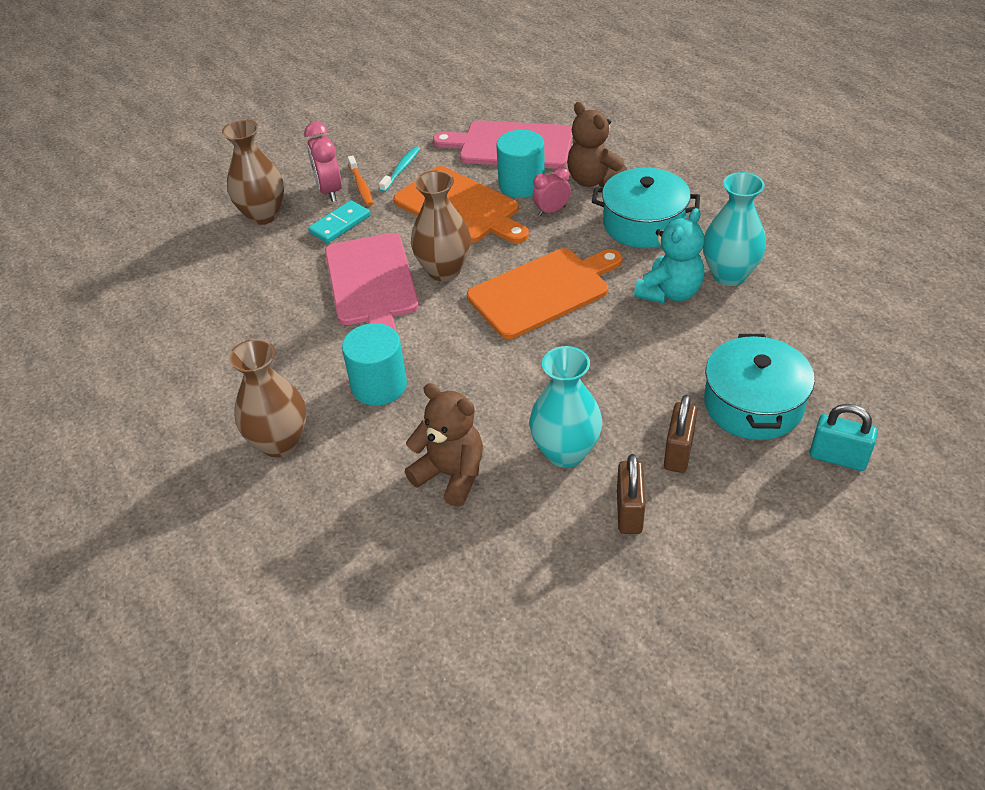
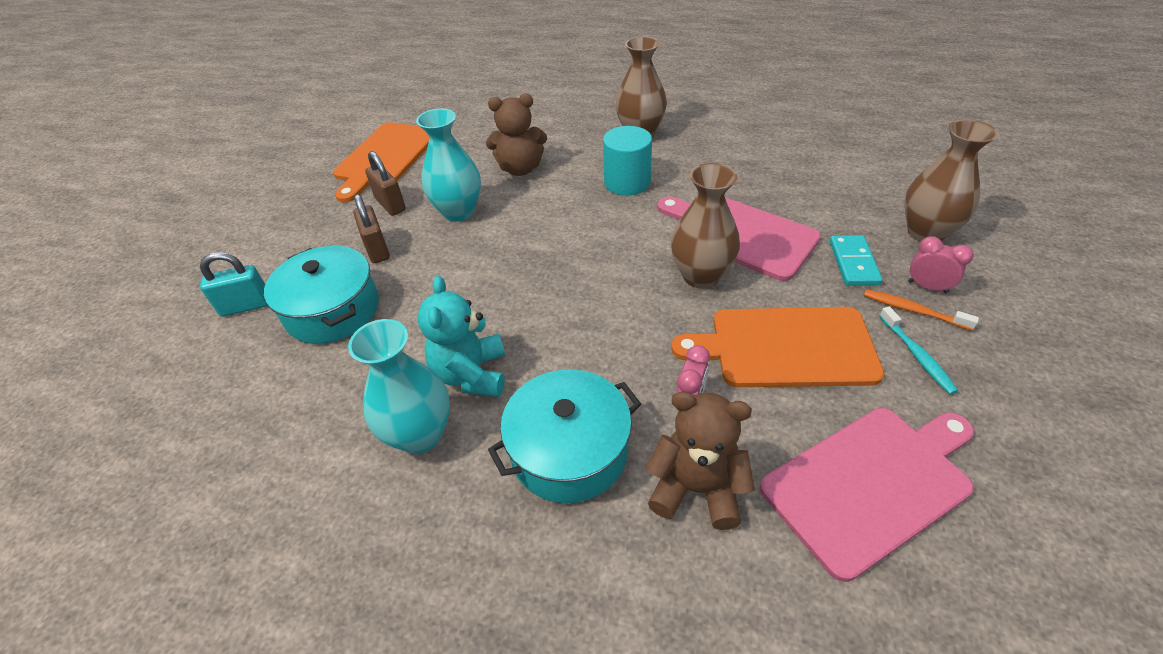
camera: 140 degrees right, 0 degrees up
(329, 191) = (927, 287): pink clock -> pink clock, size x0.67
(521, 184) = (768, 421): turquoise cylinder -> none
(543, 291) = (593, 307): orange cutting board -> orange cutting board (385, 157)

